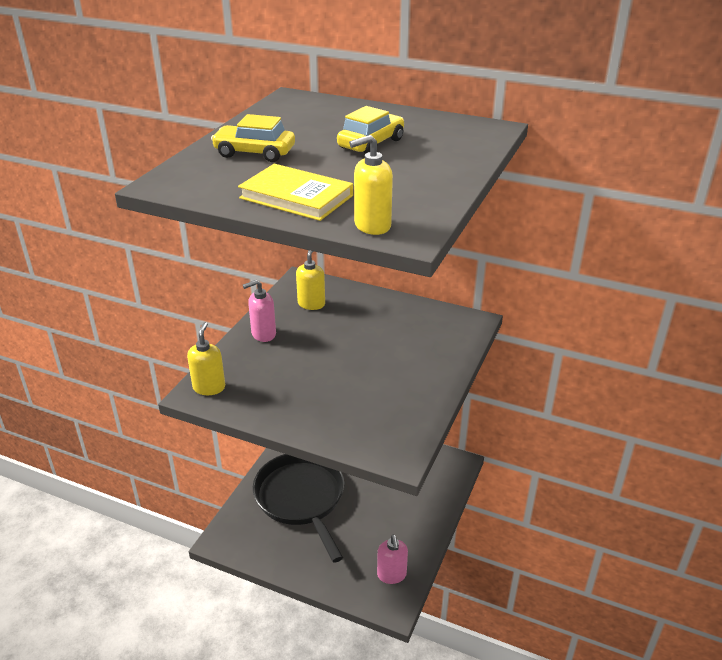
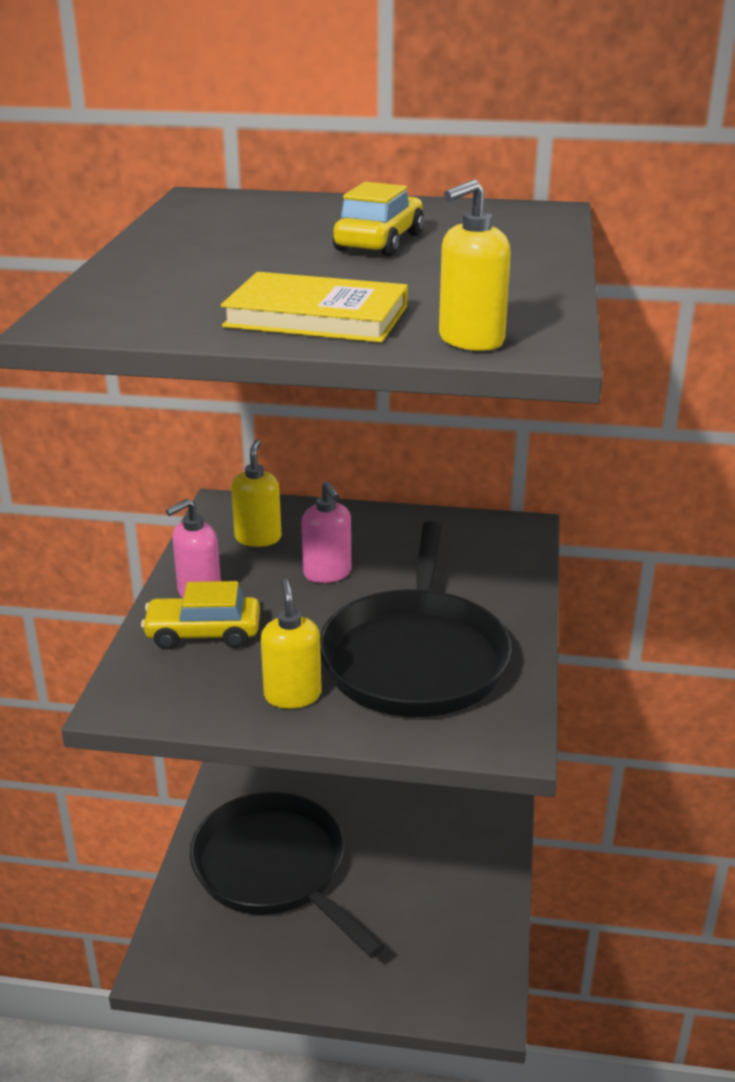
camera: 15 degrees left, 5 degrees down
(209, 387) = (142, 688): yellow soap dispenser -> yellow soap dispenser (292, 695)
(254, 153) = (200, 268): yellow car -> yellow car (203, 633)
(369, 395) = (415, 657): none -> black pan
(391, 575) = (464, 959): pink soap dispenser -> pink soap dispenser (327, 573)

